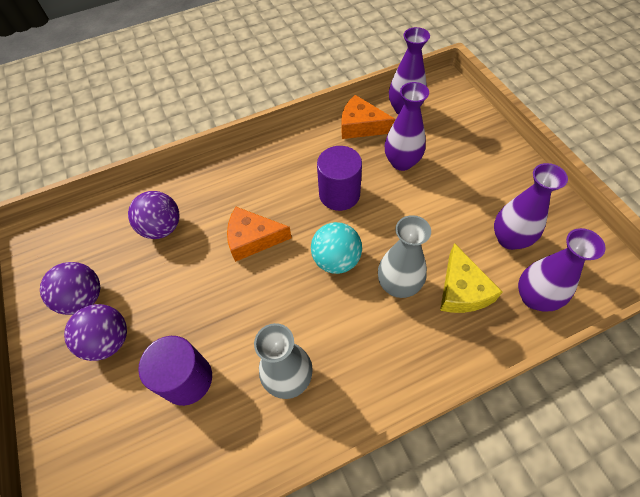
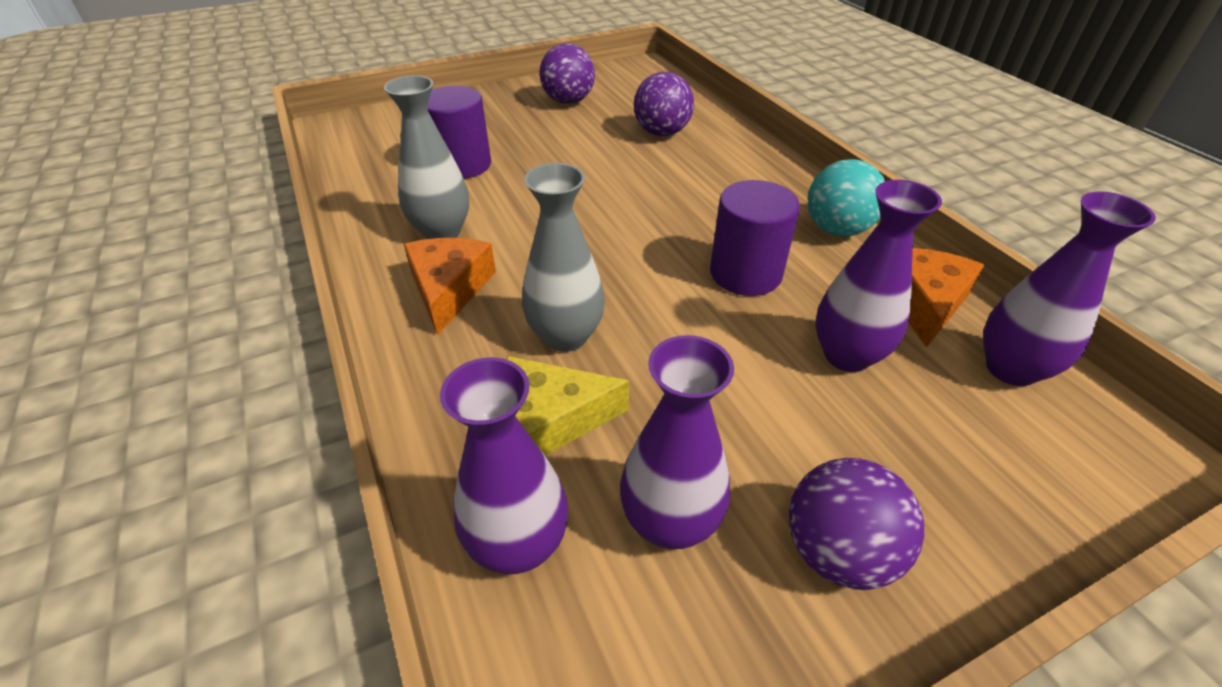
camera: 85 degrees right, 15 degrees down
(109, 341) = (517, 119): purple ball -> purple ball (837, 551)
(253, 239) = (649, 196): orange cheese -> orange cheese (449, 289)
(336, 260) = (615, 270): turquoise ball -> turquoise ball (837, 229)

